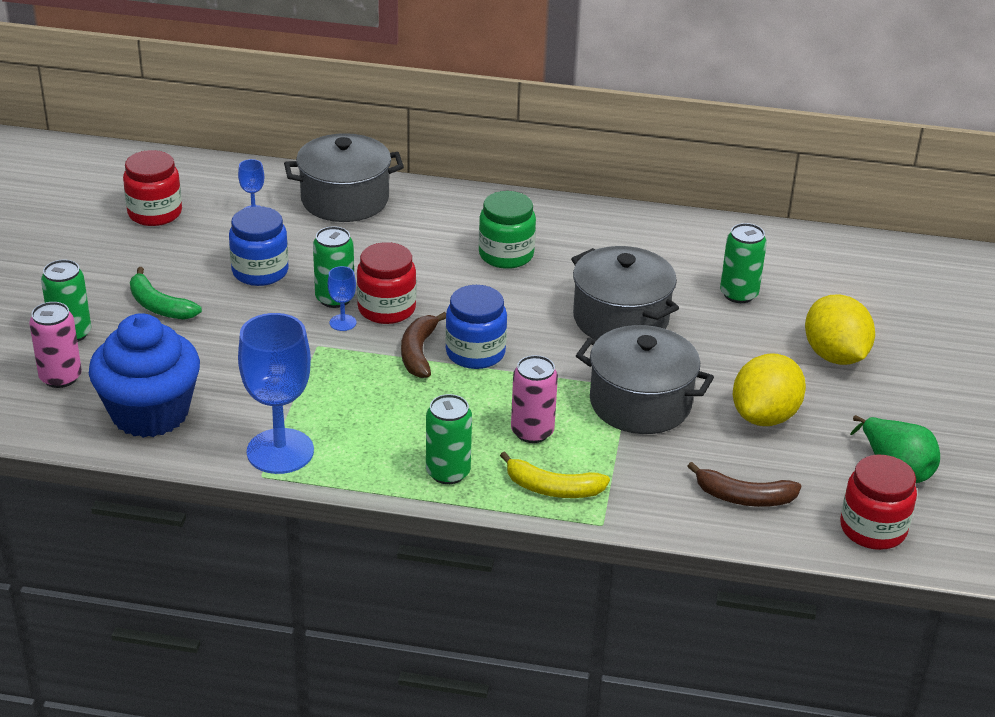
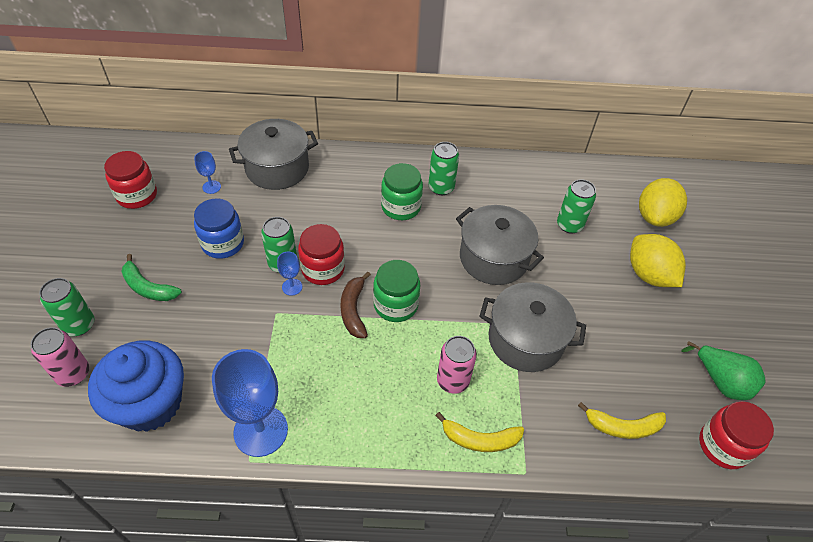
camera: 10 degrees left, 15 degrees up
(448, 472) = (396, 434): green can -> green can (441, 187)
(475, 353) = (396, 305): blue jar -> green jar
(743, 497) = (622, 427): brown banana -> yellow banana
(765, 416) = (616, 340): yellow lemon -> yellow lemon (655, 217)

